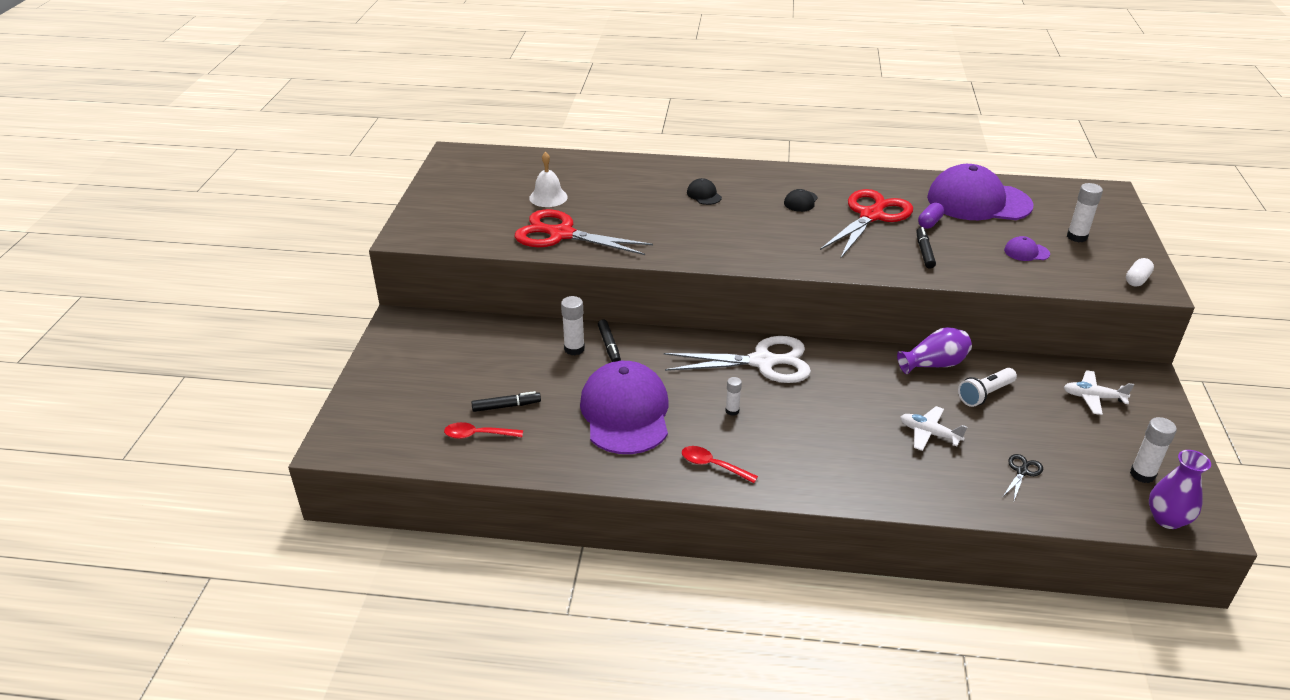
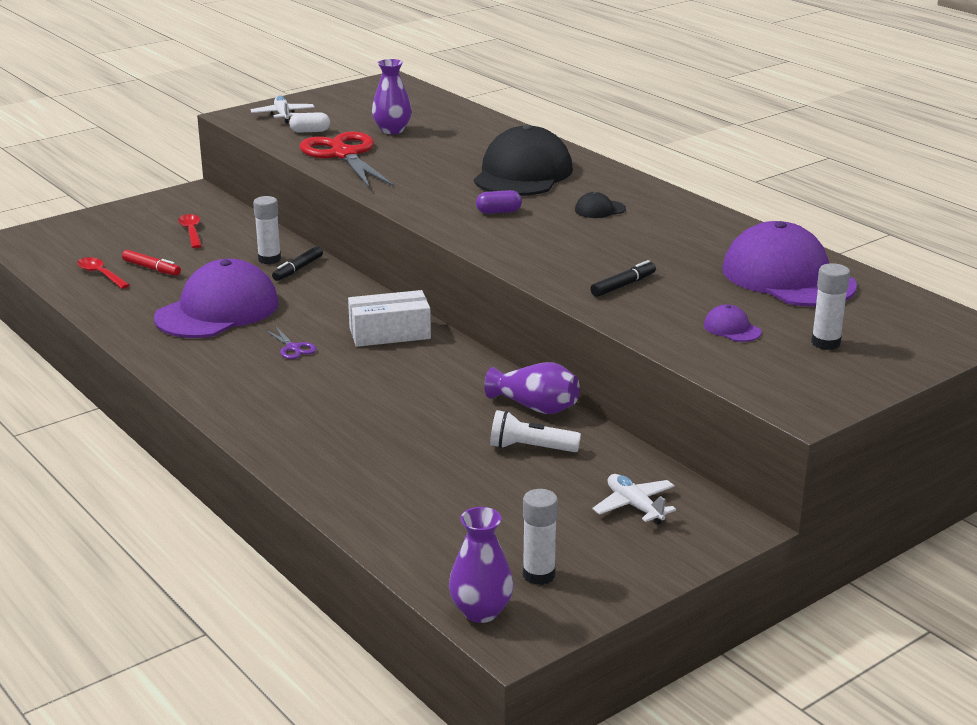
camera: 45 degrees right, 10 degrees down
(506, 406) = (151, 268): black marker -> red marker
(548, 197) = (392, 130): white bell -> purple vase
(704, 195) = (522, 174): black cap -> black cap, size x2.50
(713, 465) = (204, 369): red spoon -> red spoon (191, 232)
(732, 411) = (293, 348): white glue stick -> purple scissors
(763, 362) = (390, 333): white scissors -> white box
(871, 215) = (642, 243): red scissors -> none
(929, 223) = (687, 270): purple capsule -> purple capsule (498, 212)
(929, 433) = (413, 443): white plane -> white plane (283, 115)
(1022, 471) = (430, 508): black scissors -> none
(1137, 280) = (799, 397): white capsule -> white capsule (310, 131)

